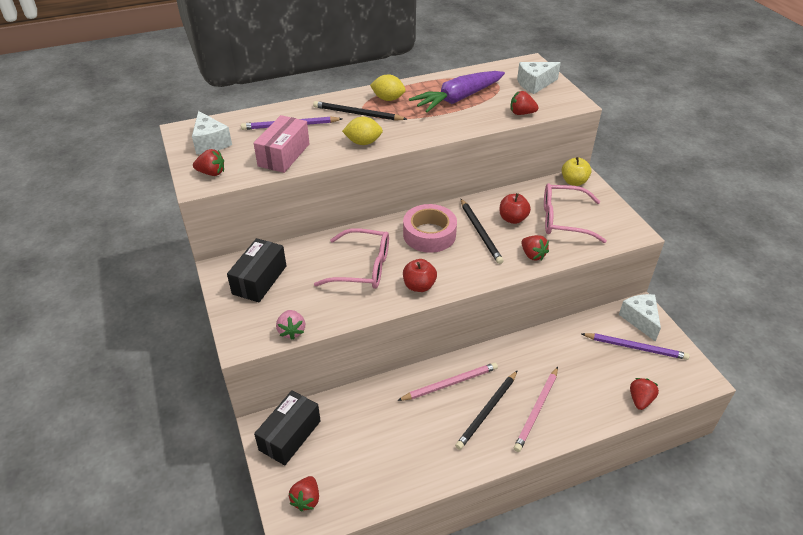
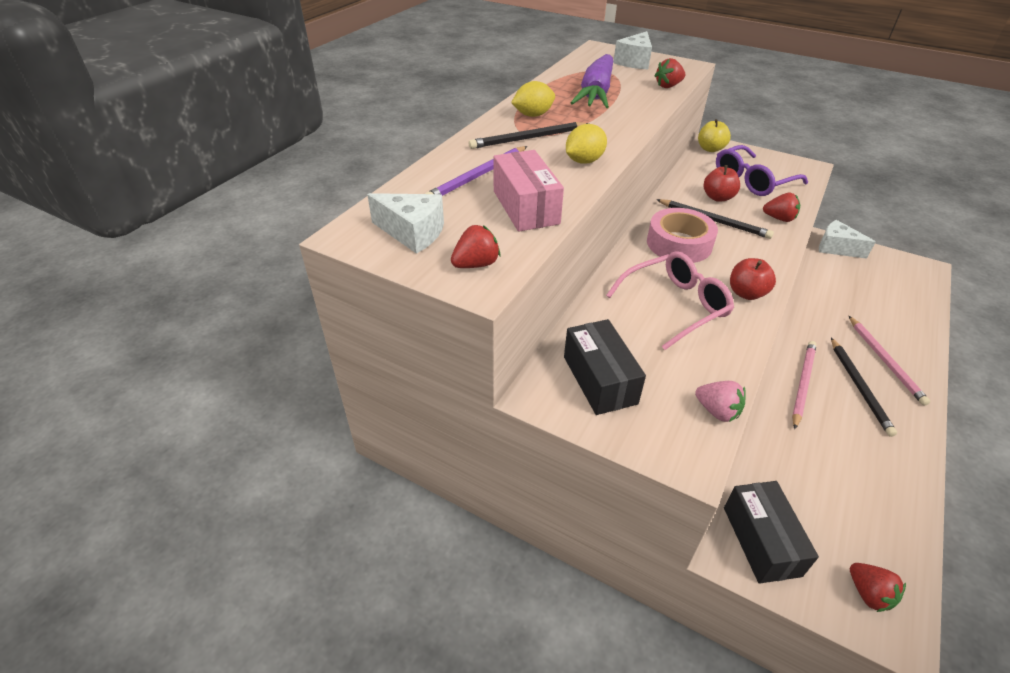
camera: 40 degrees left, 0 degrees up
(564, 220) = (753, 180): pink glasses -> purple glasses
(635, 347) = (863, 270): purple pencil -> none
(640, 400) = (923, 307): red strawberry -> none

